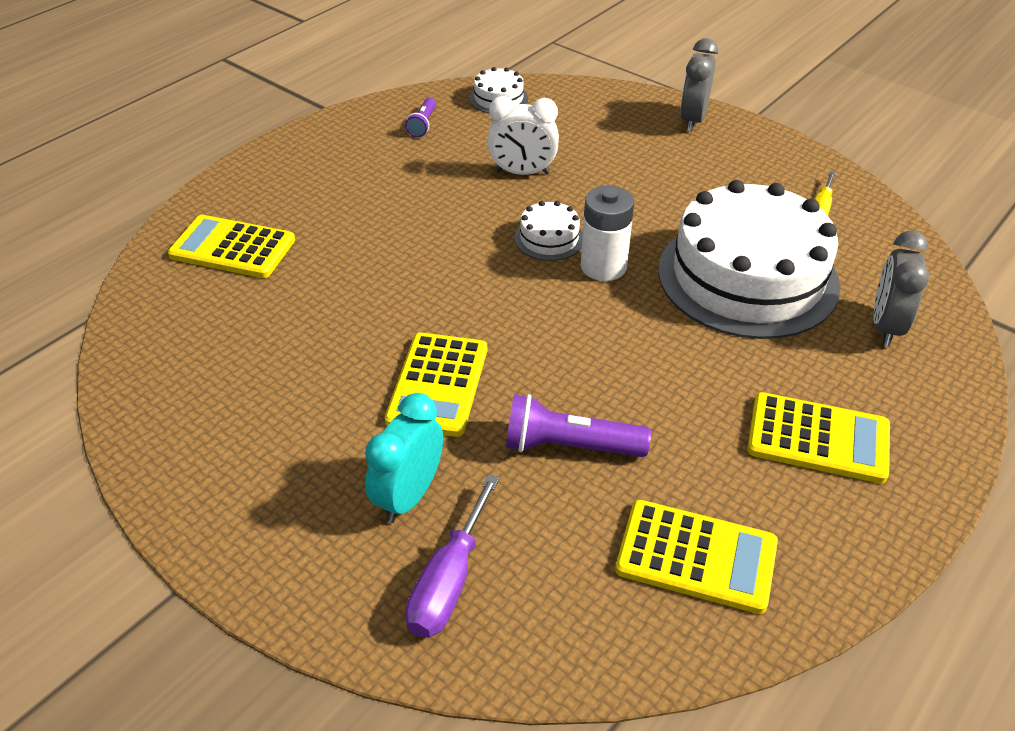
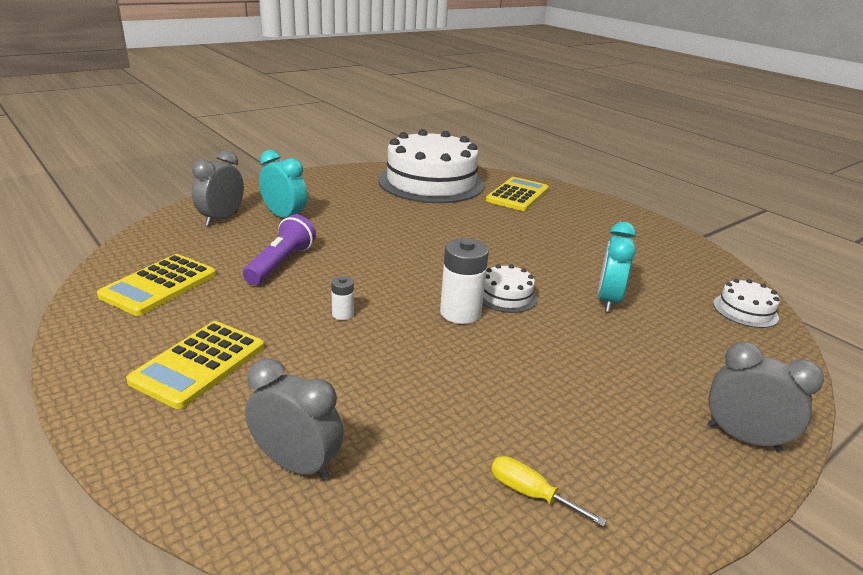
camera: 100 degrees right, 15 degrees down
(423, 124) = (683, 268): purple flashlight -> none
(438, 384) = (363, 234): yellow calculator -> none
(449, 581) = (221, 219): purple screwdriver -> grey clock
(522, 173) = (608, 300): white clock -> turquoise clock
(658, 353) = (343, 314): none -> white battery
(747, 277) = (418, 389): white cake -> white cake (431, 182)

